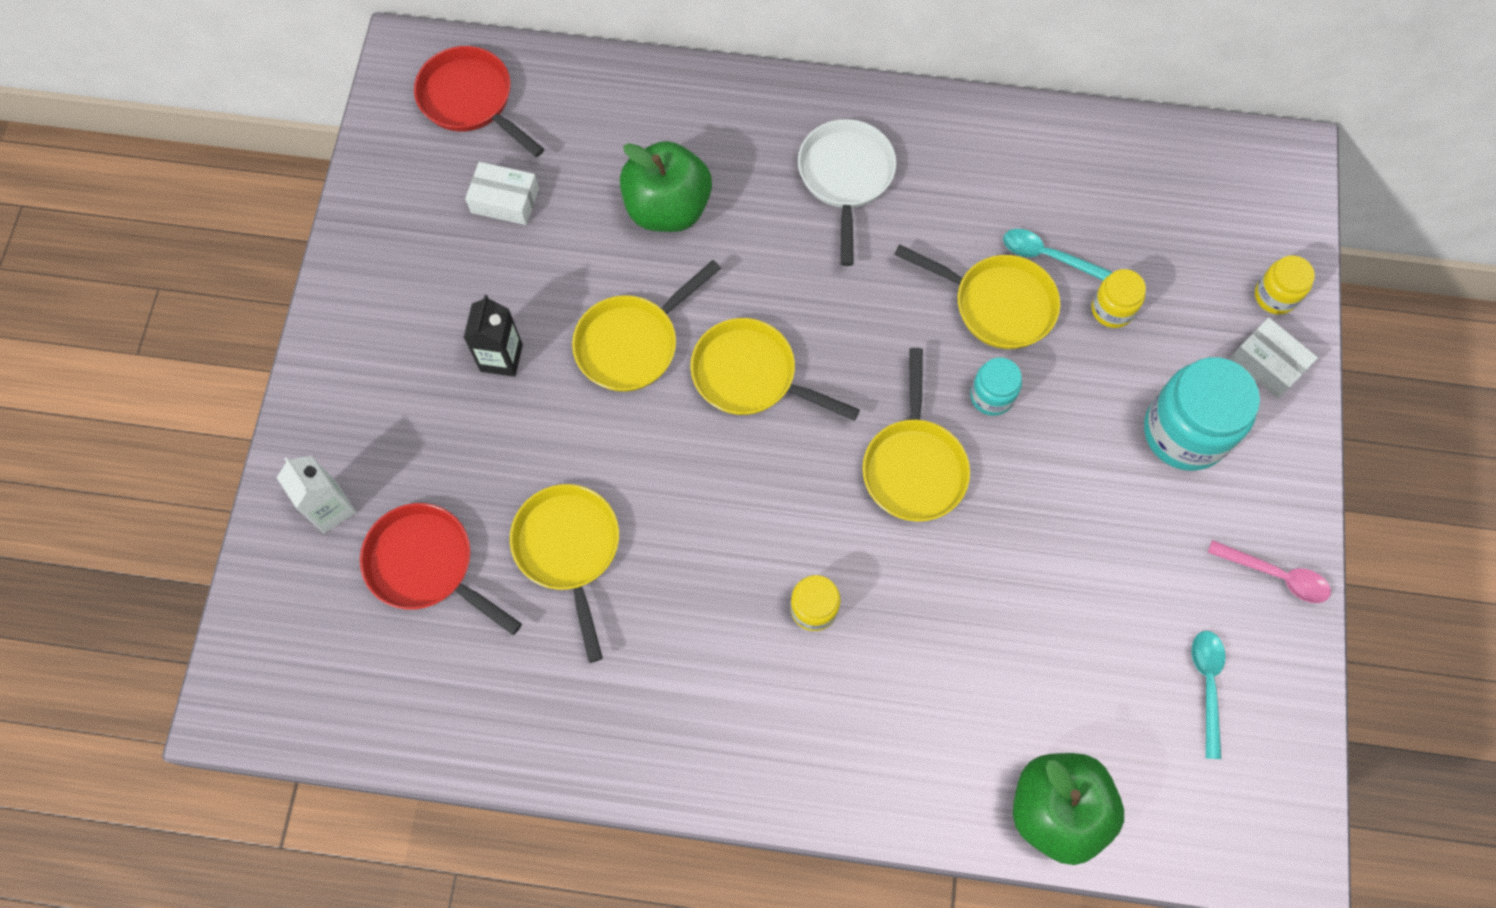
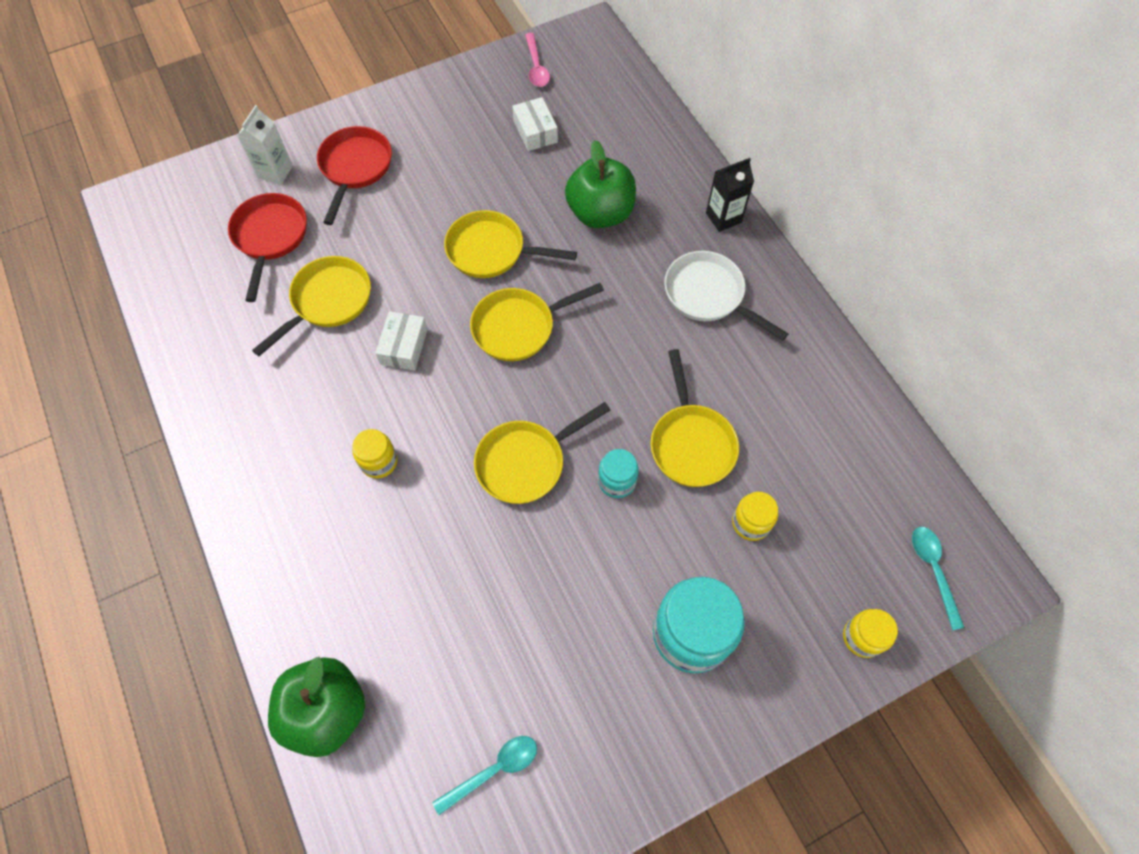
camera: 55 degrees right, 5 degrees down
(471, 101) = (587, 76): red pan -> red pan (355, 168)
(501, 358) = (430, 192): black carton -> black carton (723, 217)
(750, 376) = (519, 327): yellow pan -> yellow pan turned 105 degrees counterclockwise
(845, 177) = (708, 295): white pan -> white pan turned 105 degrees counterclockwise
(1047, 256) = (756, 454): turquoise spoon -> turquoise spoon (933, 570)
(1267, 363) = (799, 664): white box -> white box (404, 346)
(1275, 575) = (621, 774): pink spoon -> pink spoon (536, 67)

